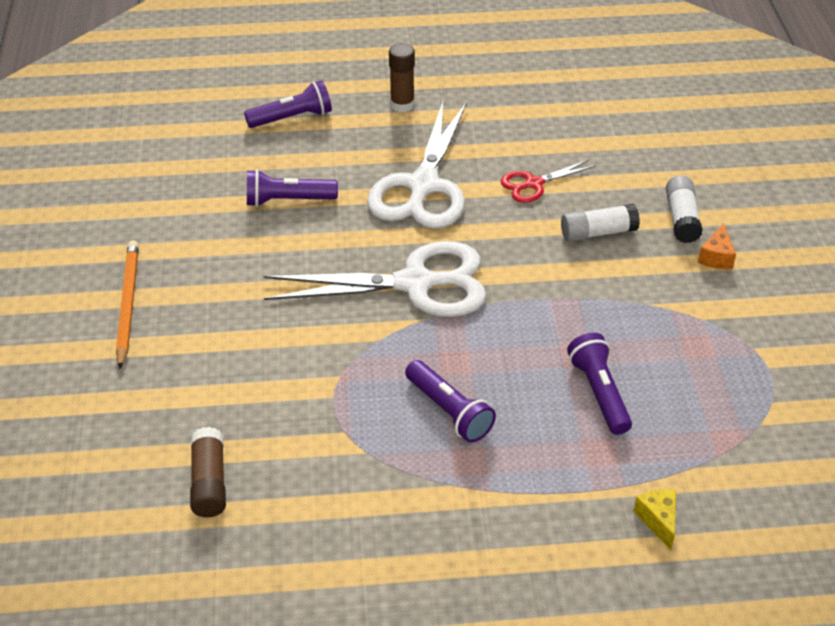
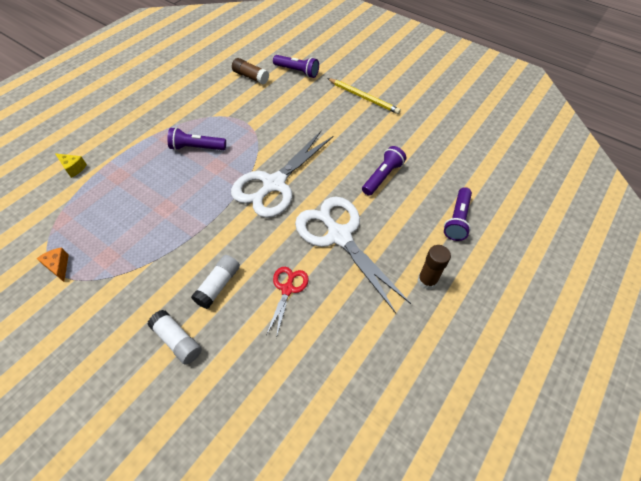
camera: 130 degrees right, 10 degrees up
(128, 304) = (363, 97): orange pencil -> yellow pencil
(599, 392) = (139, 198): purple flashlight -> purple flashlight (297, 71)
(716, 257) = (134, 327): orange cheese -> orange cheese (58, 266)

